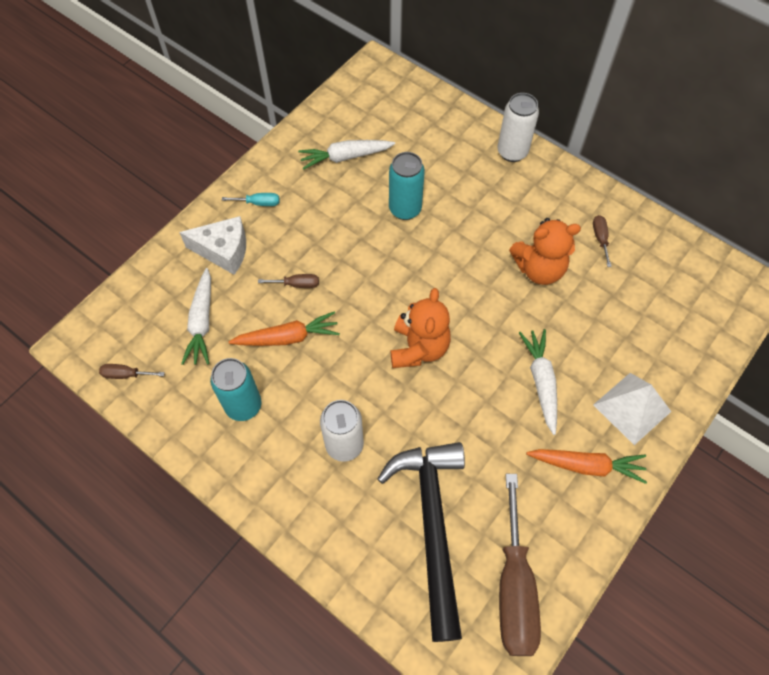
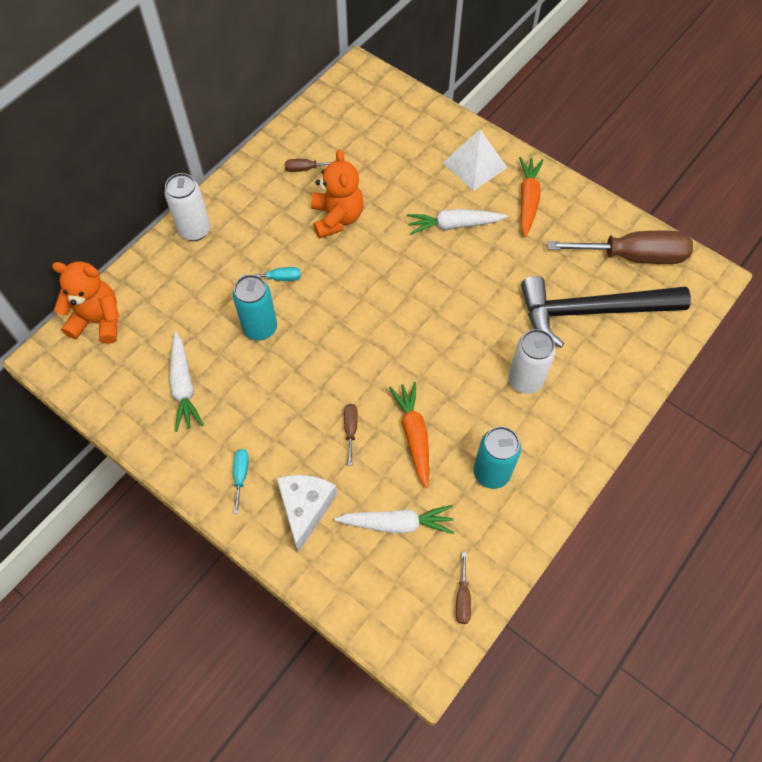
camera: 90 degrees left, 0 degrees up
(419, 348) = (423, 318): orange teddy bear -> orange teddy bear (98, 320)
(461, 221) = (279, 278): none -> turquoise screwdriver

